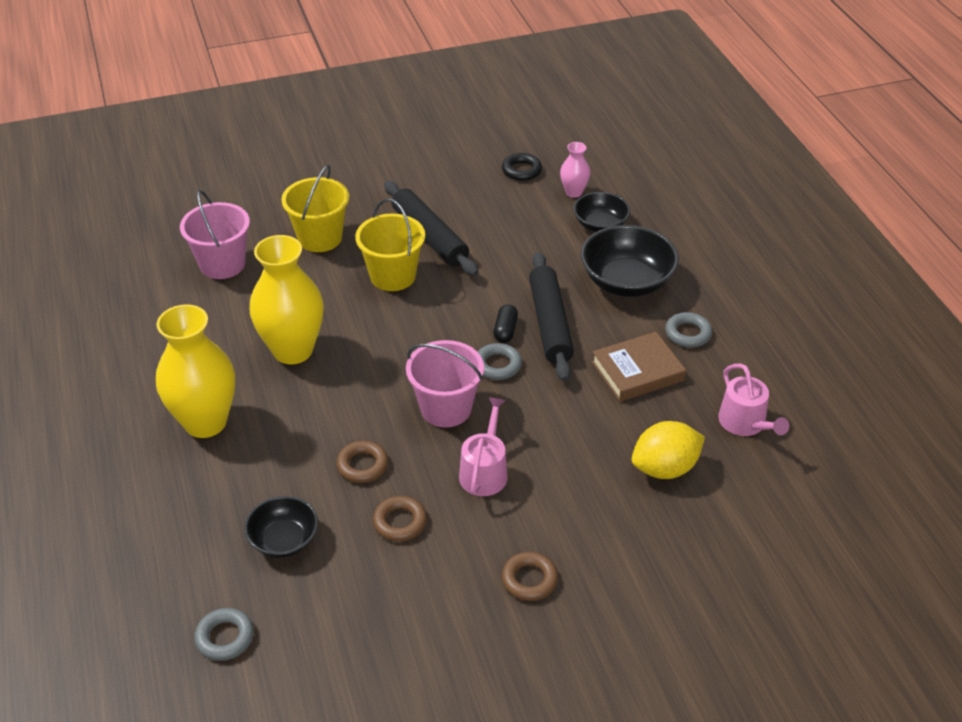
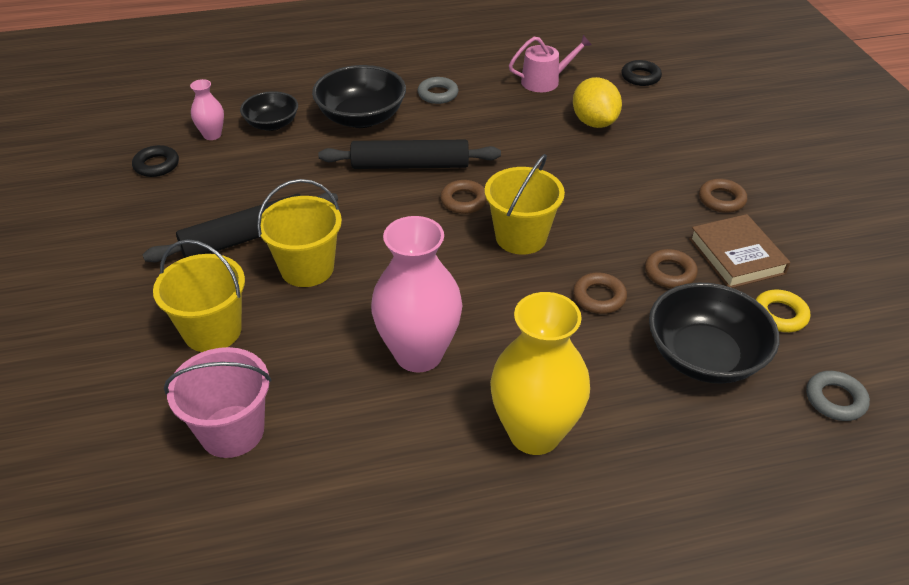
camera: 85 degrees left, 0 degrees up
(284, 540) = (704, 356): black bowl -> black bowl, size x1.63
(293, 350) = (418, 354): yellow vase -> pink vase
(340, 609) = (779, 315): none -> yellow ring
(446, 408) = (521, 237): pink bucket -> yellow bucket
(484, 471) = (602, 217): pink watering can -> none
(497, 365) = (463, 201): grey ring -> brown ring
(505, 330) = (415, 193): black capsule -> none
(637, 371) = (481, 124): brown book -> brown book (736, 256)
(787, 518) = (640, 77): none -> black ring

